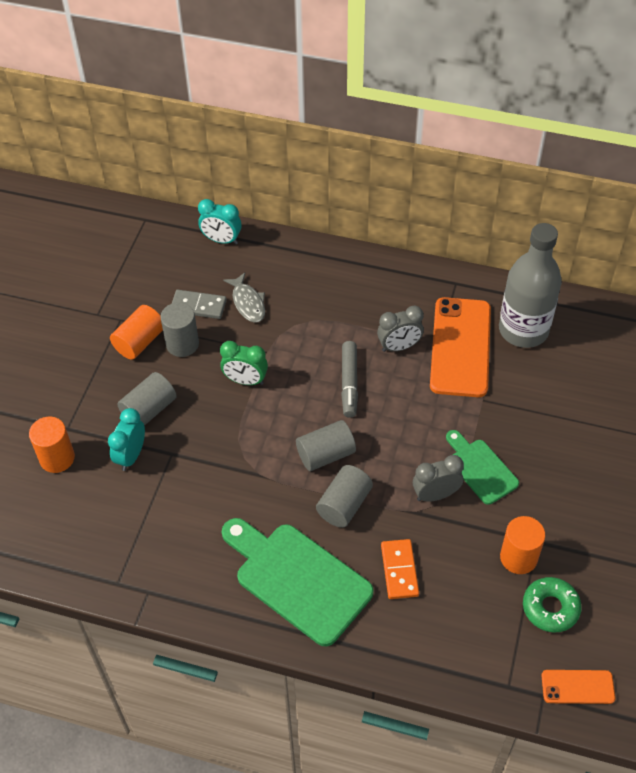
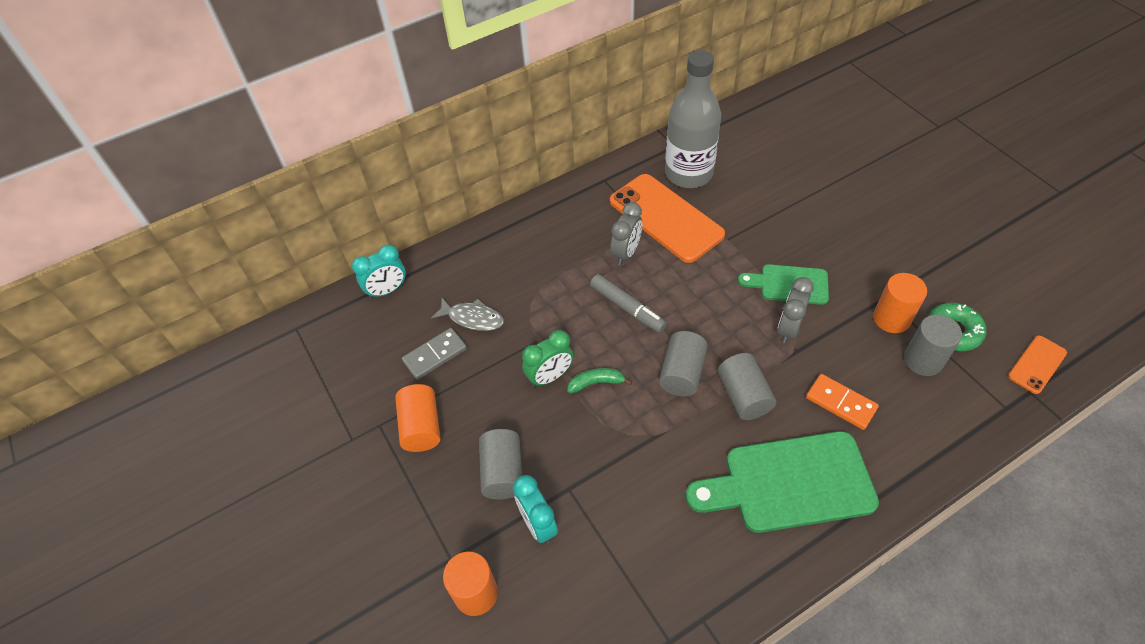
camera: 45 degrees left, 0 degrees up
(182, 344) = (461, 395): grey cylinder -> grey cylinder (923, 360)
(267, 410) = (596, 383): none -> green banana

